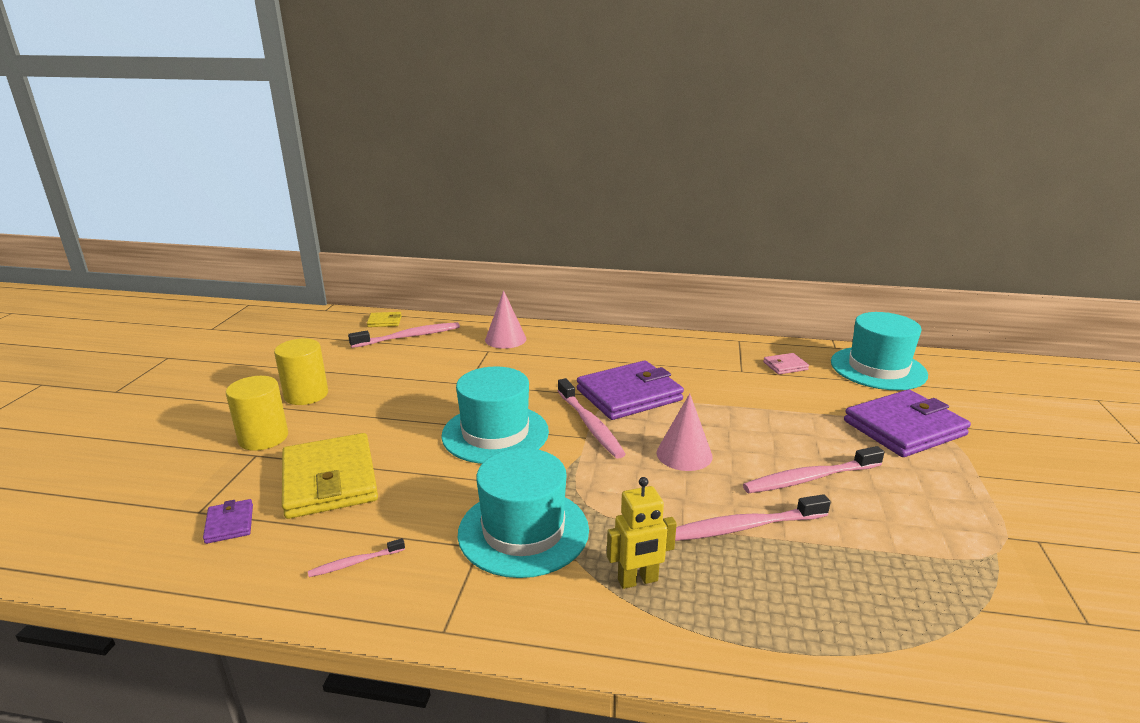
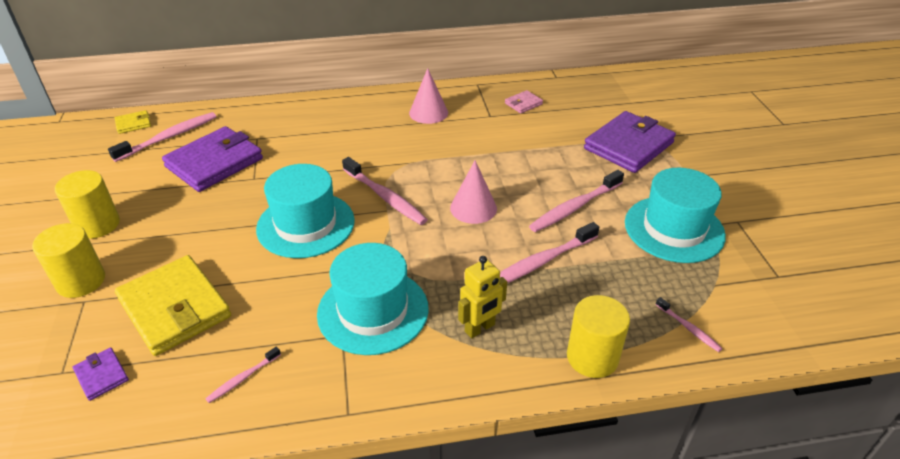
camera: 20 degrees left, 15 degrees up
(505, 339) = (268, 122): pink cone -> pink cone (428, 112)
(629, 395) = (406, 159): purple wallet -> purple wallet (214, 163)
(771, 652) = (592, 357): none -> yellow cylinder
(878, 368) = (594, 92): turquoise hat -> turquoise hat (674, 229)
(924, 654) = (688, 328): none -> pink toothbrush

